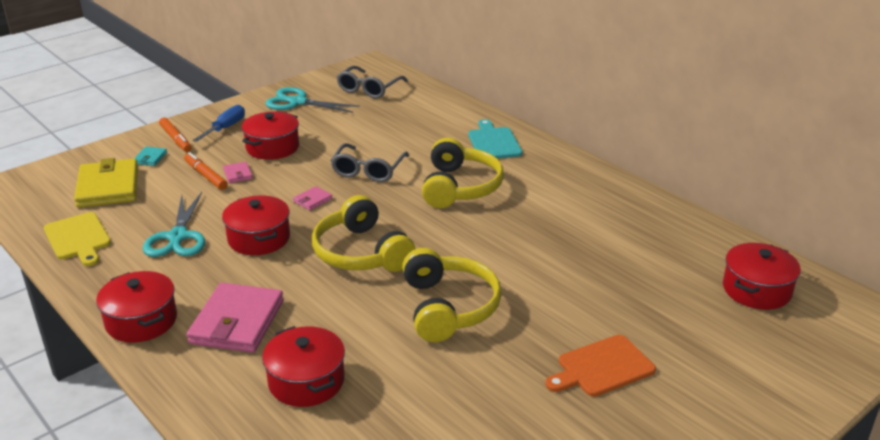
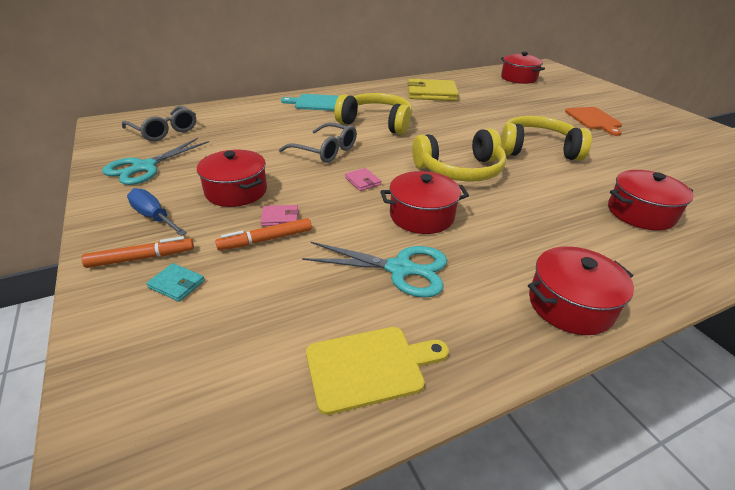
camera: 75 degrees left, 5 degrees up
(108, 187) = (232, 331): yellow wallet -> yellow wallet (431, 93)
(237, 322) = (565, 240): pink wallet -> none

